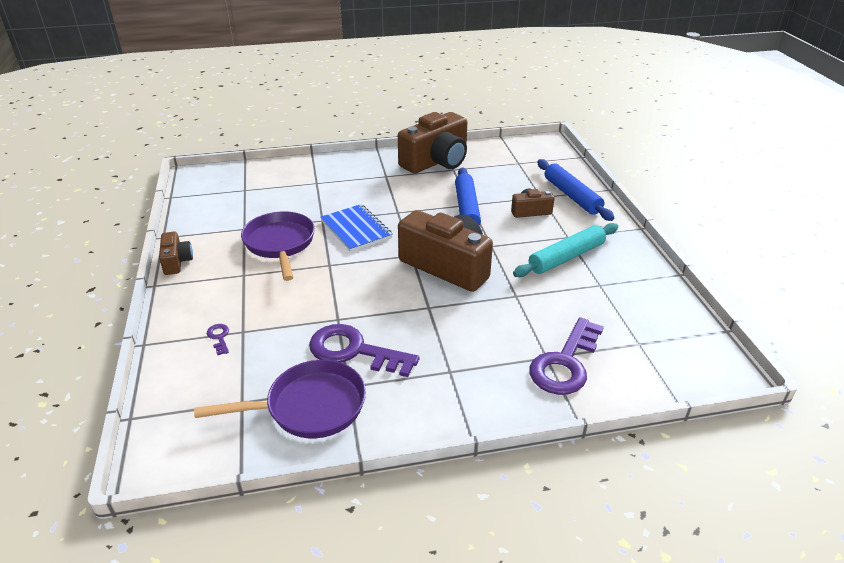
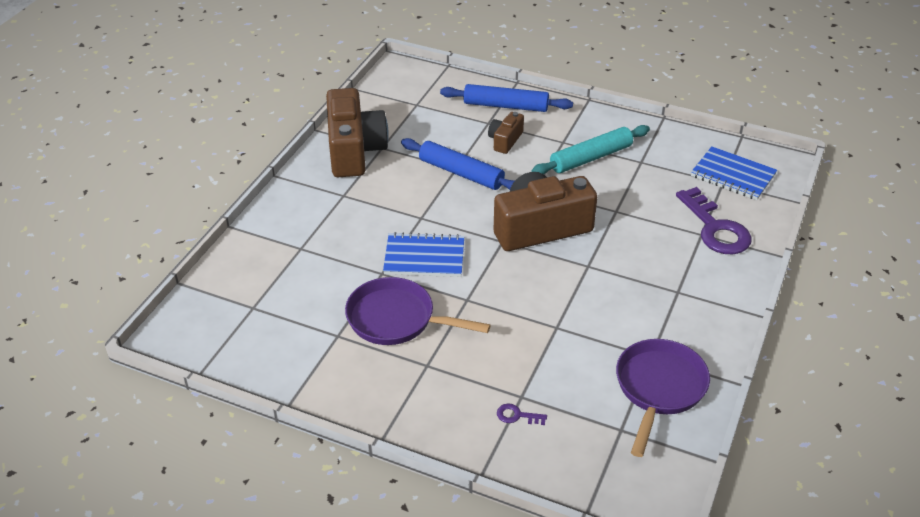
camera: 55 degrees left, 5 degrees up
(177, 261) = (352, 408): brown camera -> none
(354, 351) = (609, 334): purple key -> none
(566, 257) = (591, 158): turquoise rolling pin -> turquoise rolling pin turned 60 degrees clockwise
(658, 346) = (733, 175): none -> blue notebook

